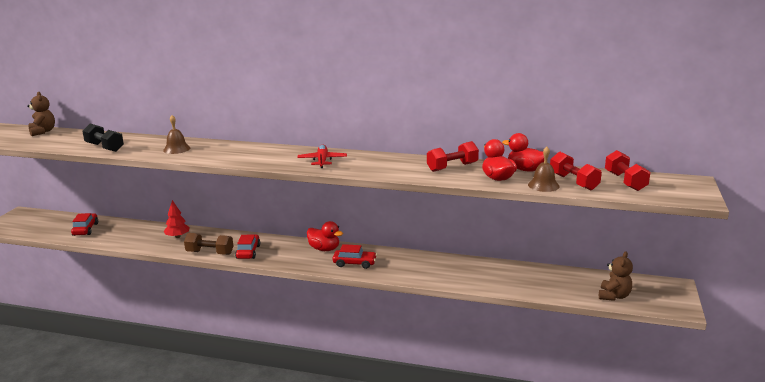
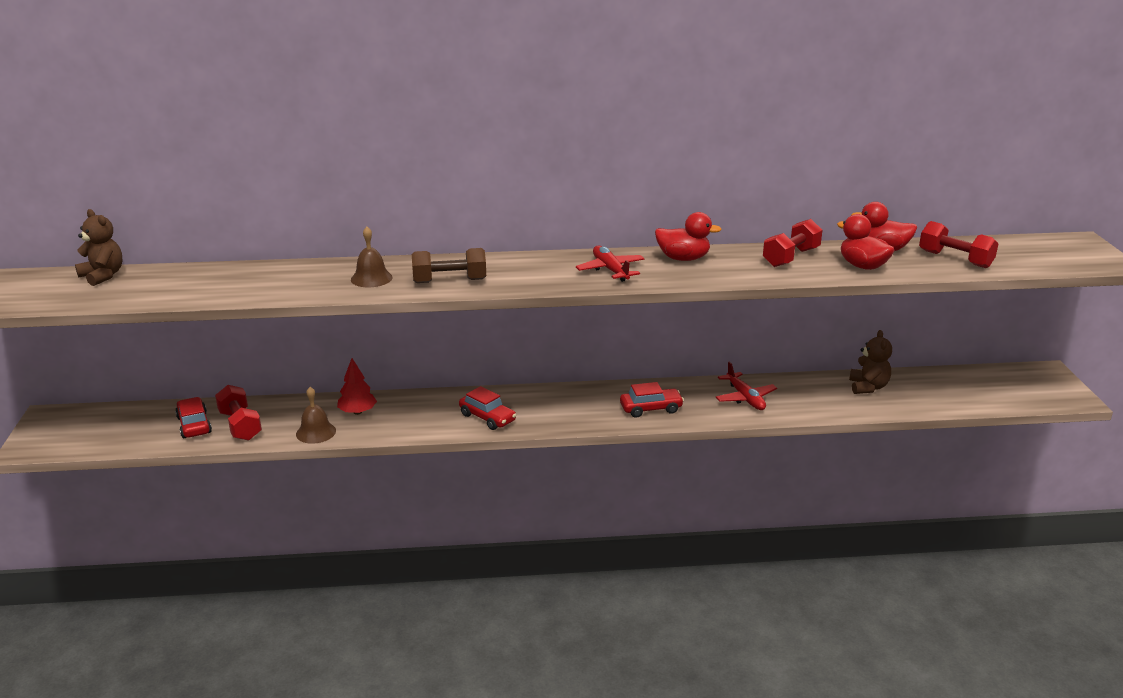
camera: 20 degrees left, 5 degrees up
(104, 147) = (249, 290): black dumbbell -> none
(210, 253) = (432, 429): brown dumbbell -> brown dumbbell (449, 281)
(248, 252) = (487, 418): red car -> red car turned 150 degrees clockwise
(324, 249) = (591, 395): red duck -> red duck (683, 258)
(424, 267) = (745, 398): none -> red plane
(543, 185) = (926, 268): brown bell -> brown bell (316, 432)
(614, 296) = (994, 396): brown teddy bear -> brown teddy bear (868, 387)
(625, 181) = (1010, 251): red dumbbell -> red dumbbell (240, 425)

